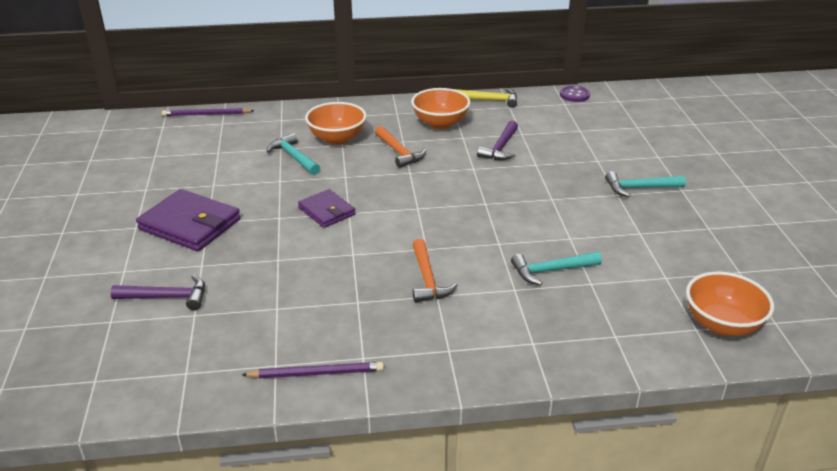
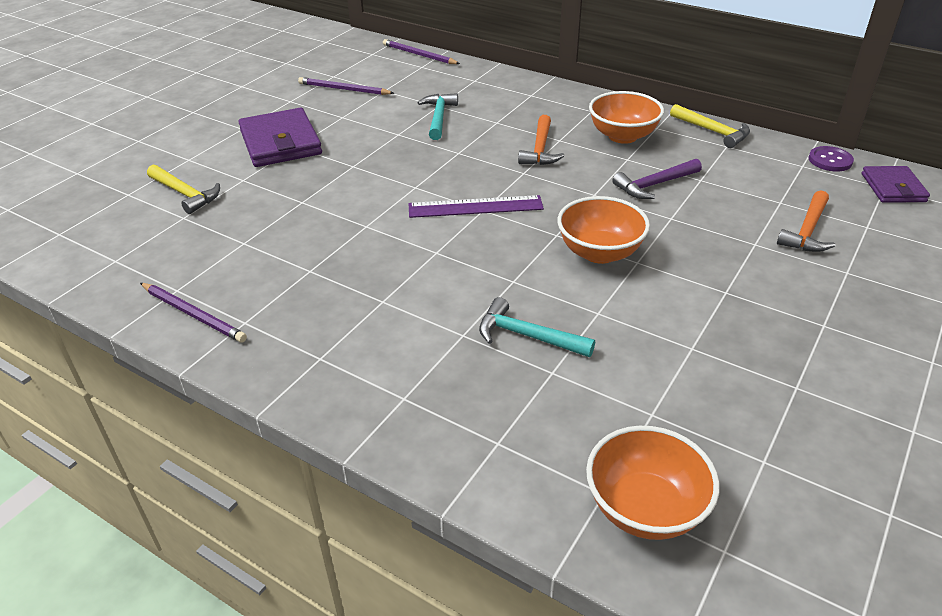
camera: 40 degrees right, 5 degrees up
(167, 297) = (185, 194): purple hammer -> yellow hammer
(181, 163) = (343, 89): none -> purple pencil
(326, 211) = (398, 177): purple wallet -> purple wallet (893, 188)
(337, 138) = (500, 115): orange bowl -> orange bowl (599, 252)
(410, 208) = (475, 207): none -> purple ruler
(427, 279) = (396, 281): orange hammer -> orange hammer (807, 231)
(639, 188) = (766, 297): turquoise hammer -> none

